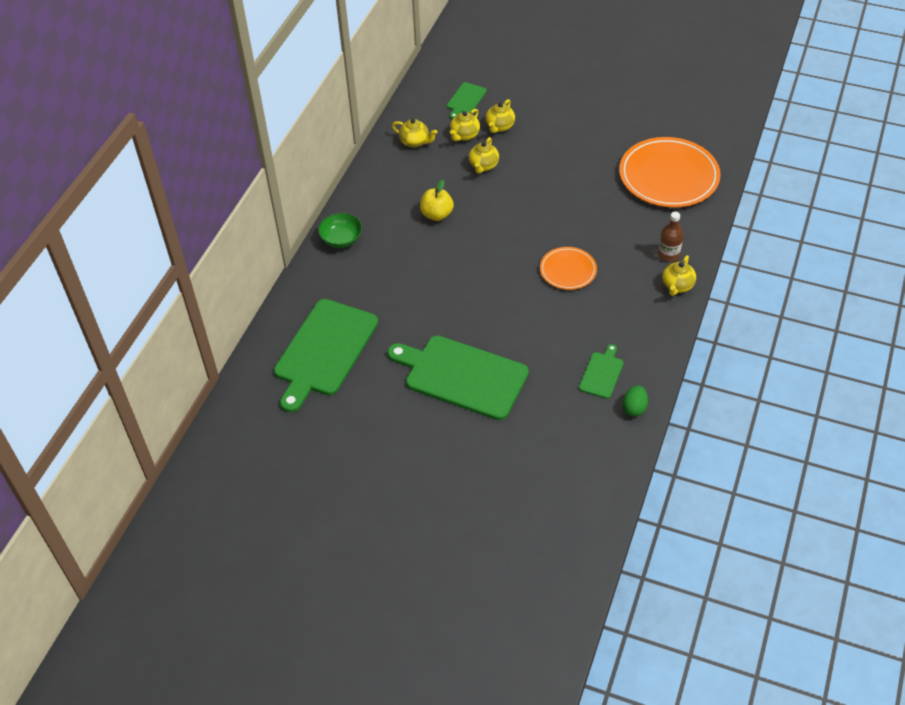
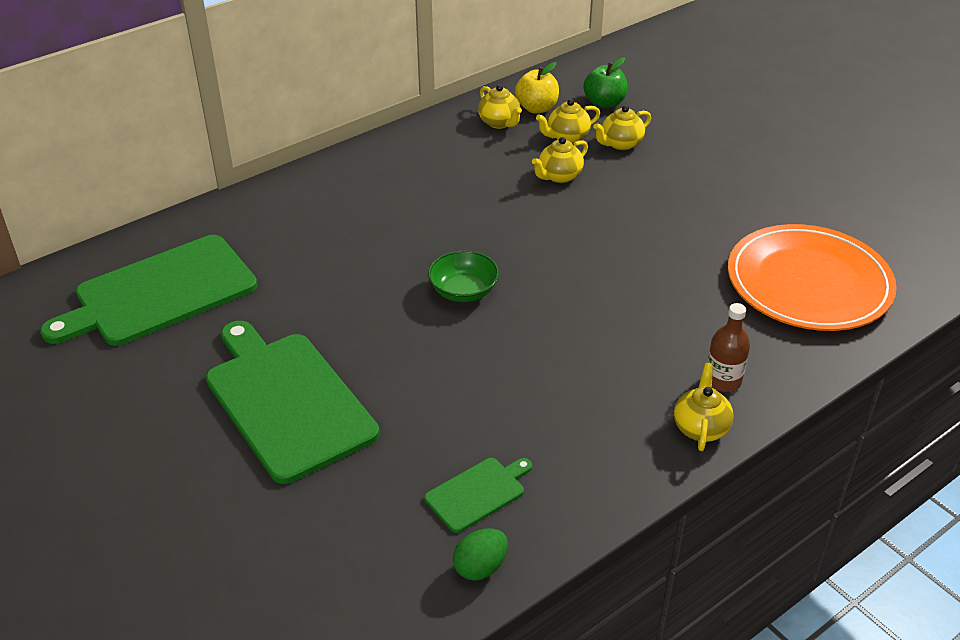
camera: 30 degrees right, 10 degrees down
(341, 239) = (310, 185): green bowl -> green bowl (463, 291)
(437, 214) = (448, 205): yellow apple -> yellow apple (537, 108)
(465, 100) = (604, 103): green cutting board -> green apple
(568, 270) = (556, 337): orange plate -> none
(677, 286) = (700, 427): yellow teapot -> yellow teapot turned 135 degrees clockwise

